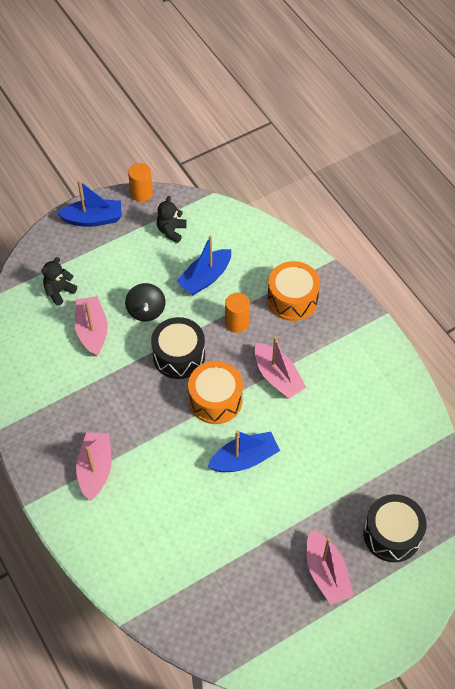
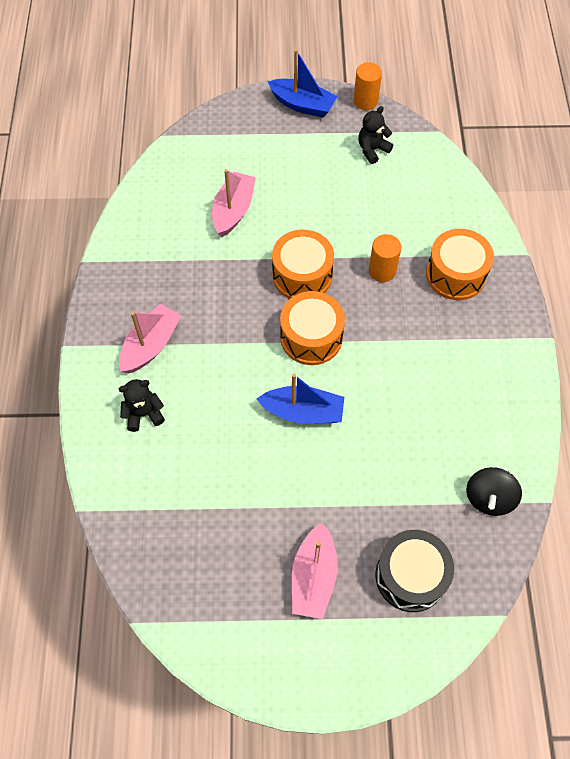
camera: 30 degrees right, 5 degrees up
(59, 291) = (226, 159): black teddy bear -> black teddy bear (143, 414)
(146, 310) = (298, 216): black spinning top -> black spinning top (489, 498)
(179, 356) = (302, 275): black drum -> orange drum
(205, 278) = (378, 211): blue boat -> none
(277, 377) = (390, 346): pink boat -> none

